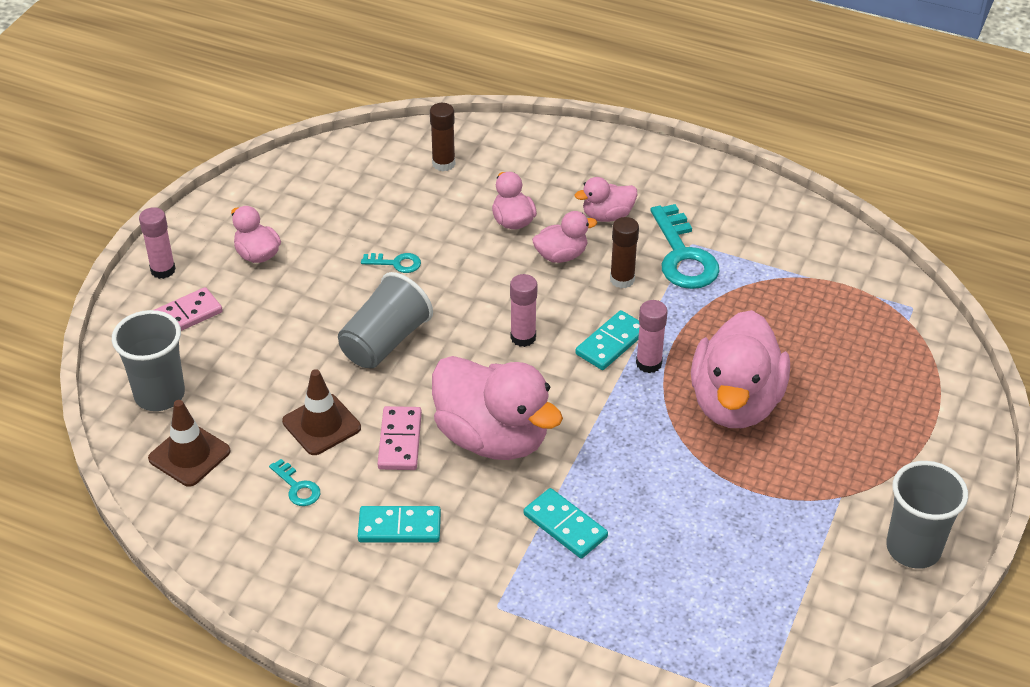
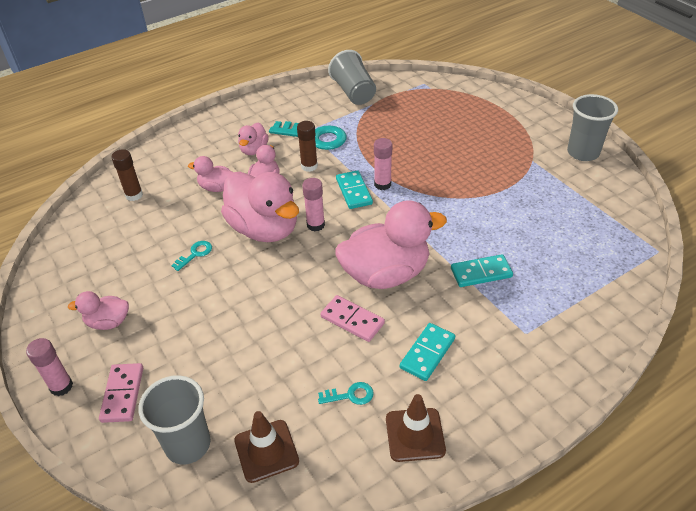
camera: 55 degrees left, 0 degrees up
(321, 425) = (303, 356): brown traffic cone -> brown traffic cone (415, 435)
(385, 342) = (258, 290): grey cup -> grey cup (353, 92)
(735, 403) = (439, 166): pink duck -> pink duck (264, 229)

